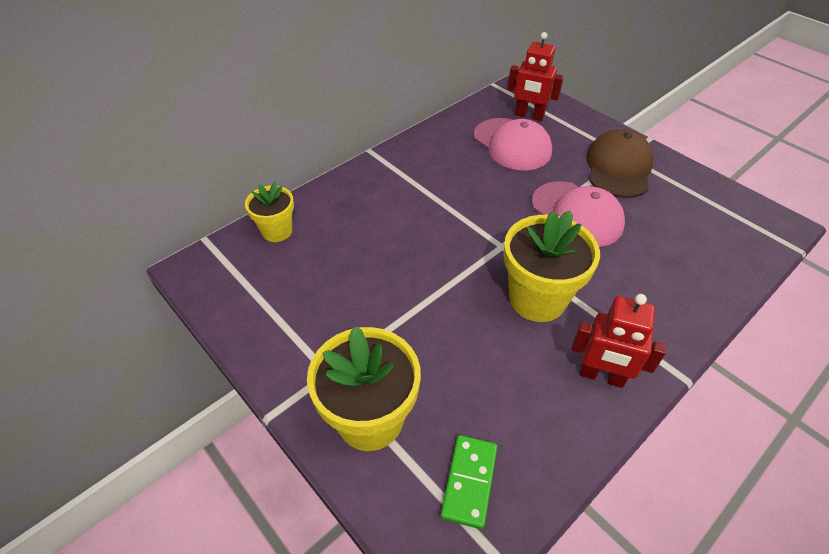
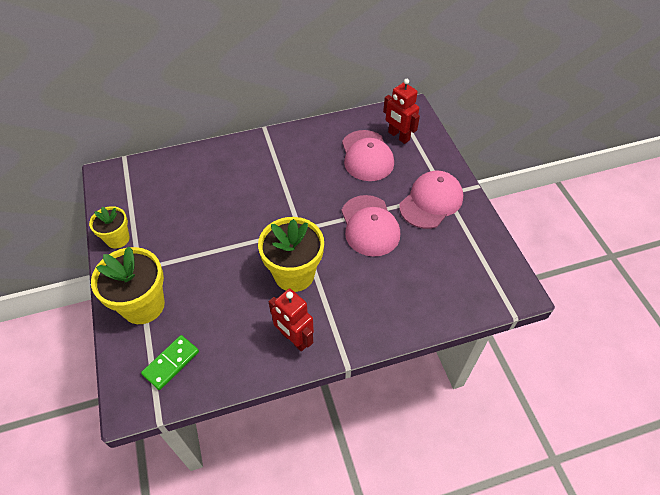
camera: 25 degrees right, 5 degrees up
(277, 231) = (168, 167): yellow flower pot -> yellow flower pot (118, 239)
(618, 168) = (431, 201): brown cap -> pink cap

